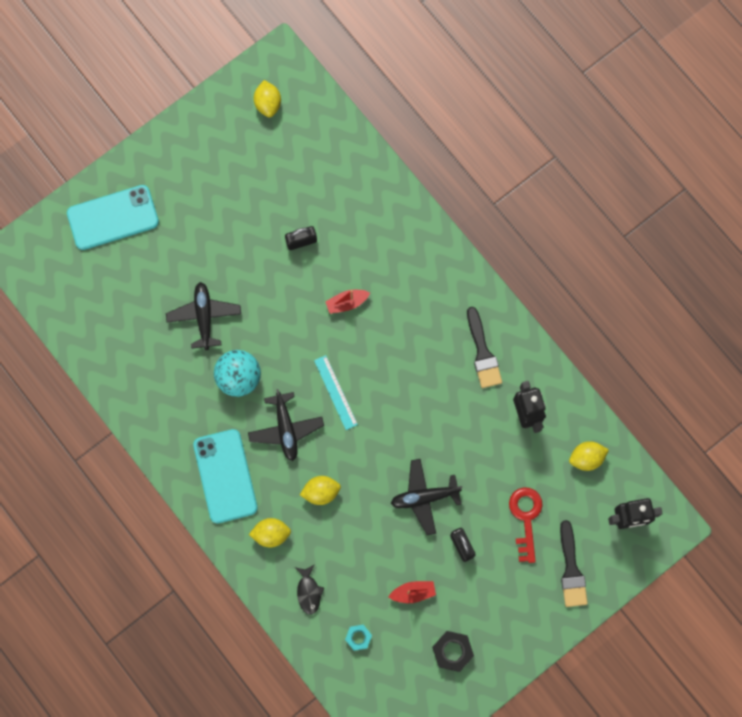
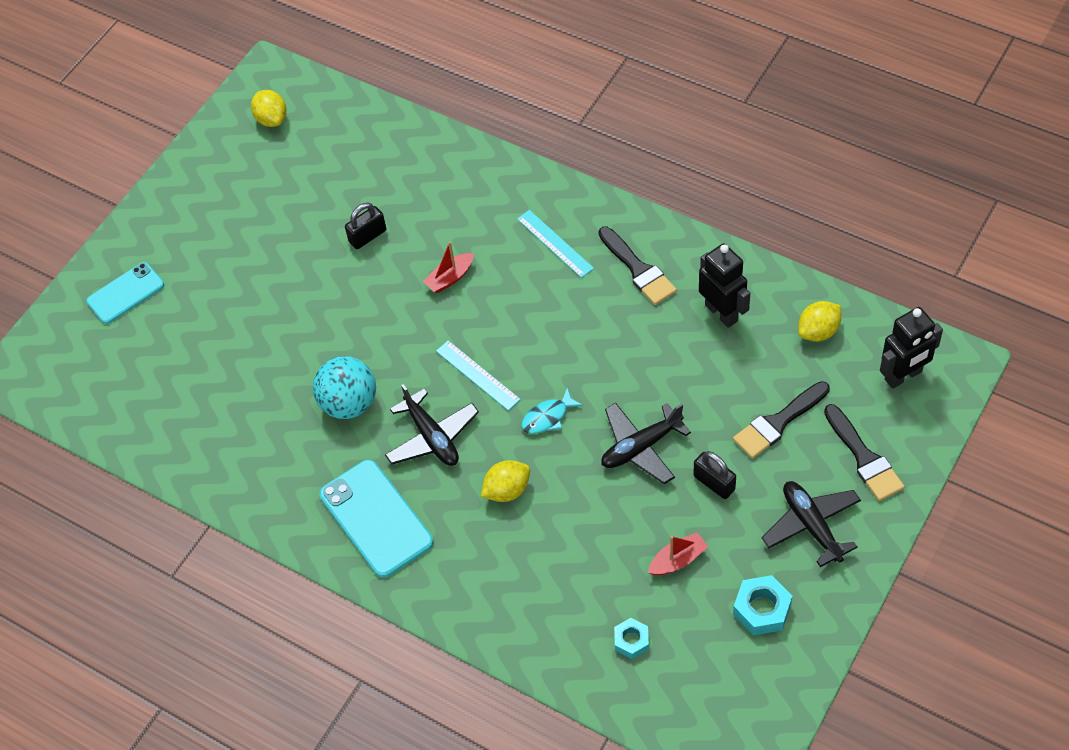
camera: 15 degrees left, 20 degrees down
(113, 218) = (125, 293): turquoise phone -> turquoise phone, size x0.65
(204, 317) = (279, 355): black plane -> black plane (811, 525)
(271, 534) = (463, 562): yellow lemon -> none
(308, 592) = (542, 611): black fish -> none
(370, 447) = (548, 417): none -> turquoise fish
(432, 305) = (555, 243): none -> turquoise ruler
(452, 651) = (762, 609): black nut -> turquoise nut
(525, 518) = (778, 422): red key -> black brush

